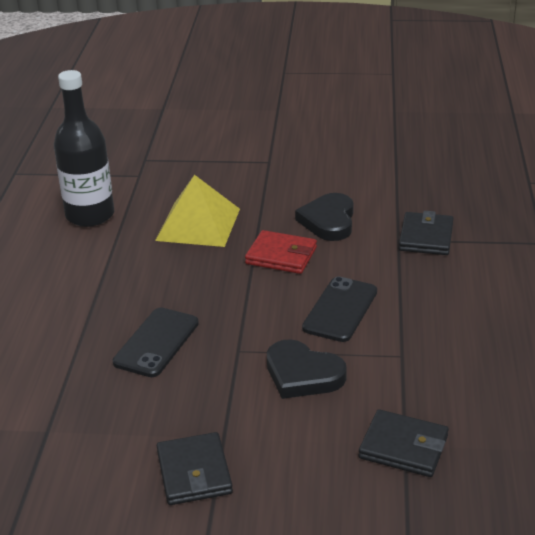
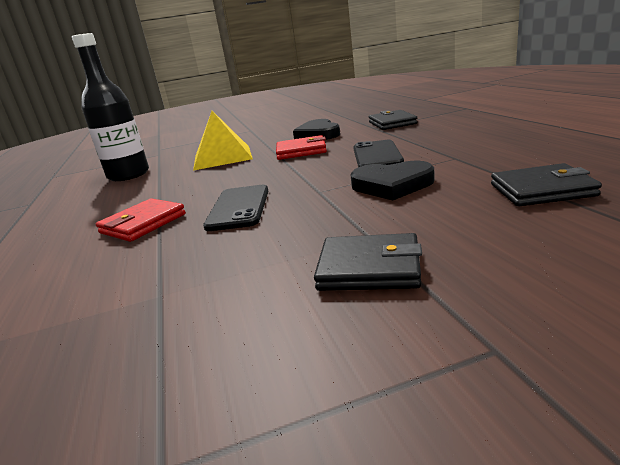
camera: 20 degrees left, 10 degrees down
(69, 326) = (143, 223): none -> red wallet
(194, 472) = (369, 268): black wallet -> black wallet turned 45 degrees counterclockwise

